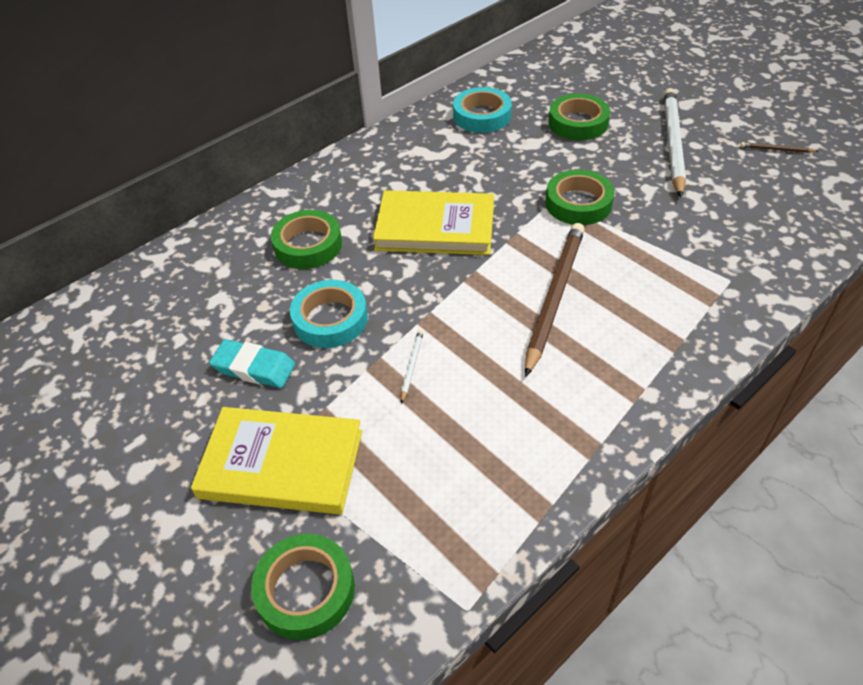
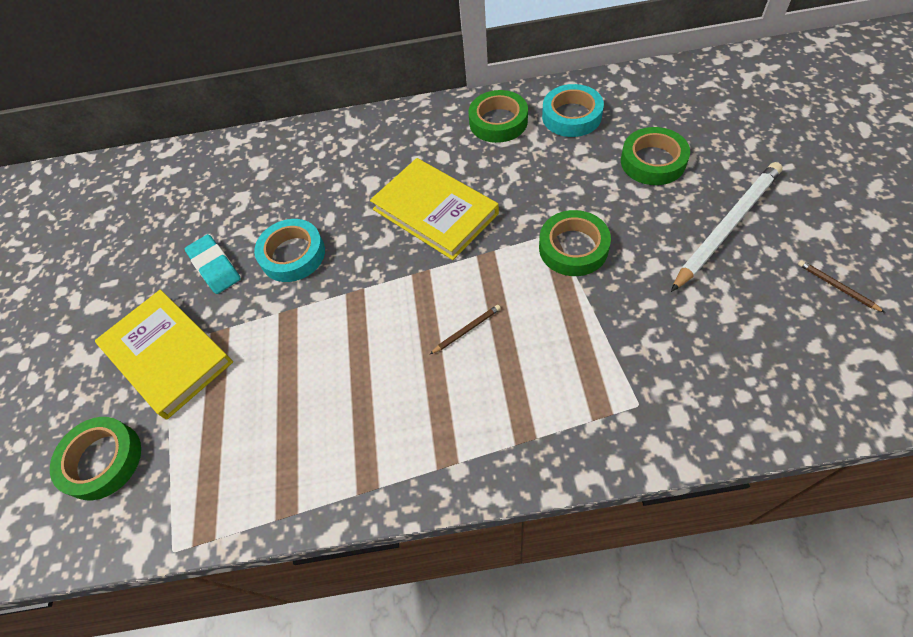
camera: 40 degrees right, 10 degrees up
(308, 245) = (333, 180): green tape -> green tape (498, 121)
(411, 366) = (309, 328): white pencil -> none
(554, 297) = (466, 330): brown pencil -> brown pencil, size x0.41

